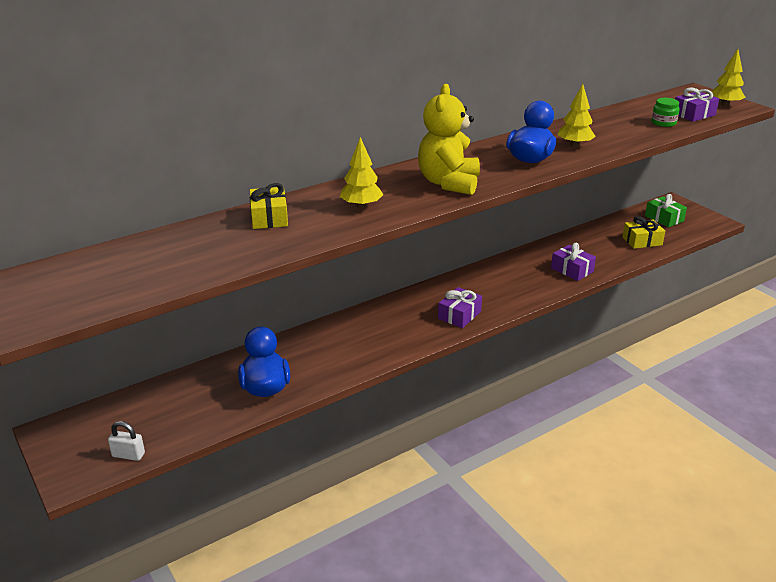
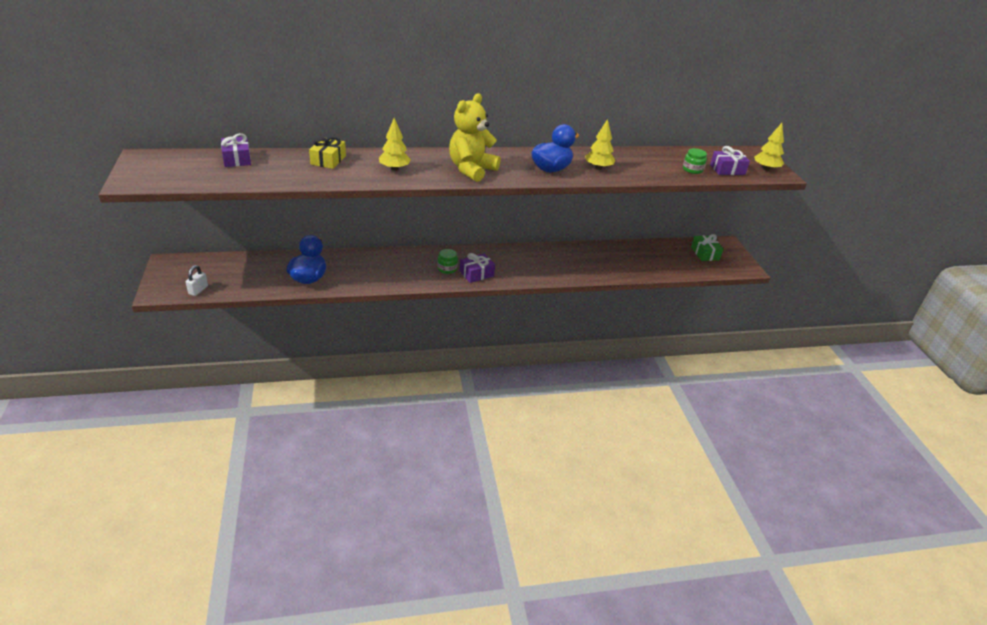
camera: 20 degrees right, 5 degrees up
(128, 455) = (198, 290): white padlock -> white padlock turned 75 degrees clockwise
(421, 320) = (447, 269): none -> green jar
(572, 270) = (590, 268): purple gift -> purple gift (237, 159)
(642, 241) = (668, 264): yellow gift -> none

